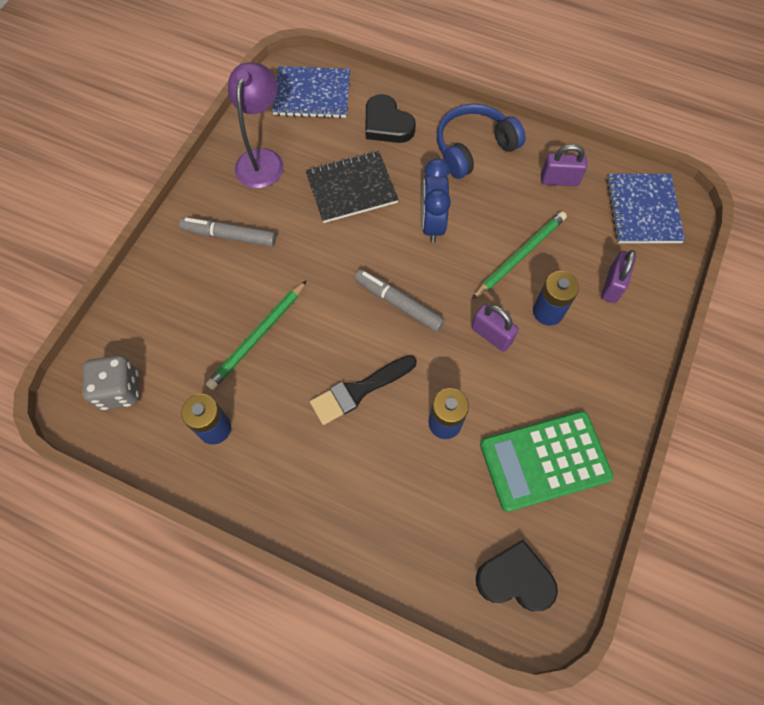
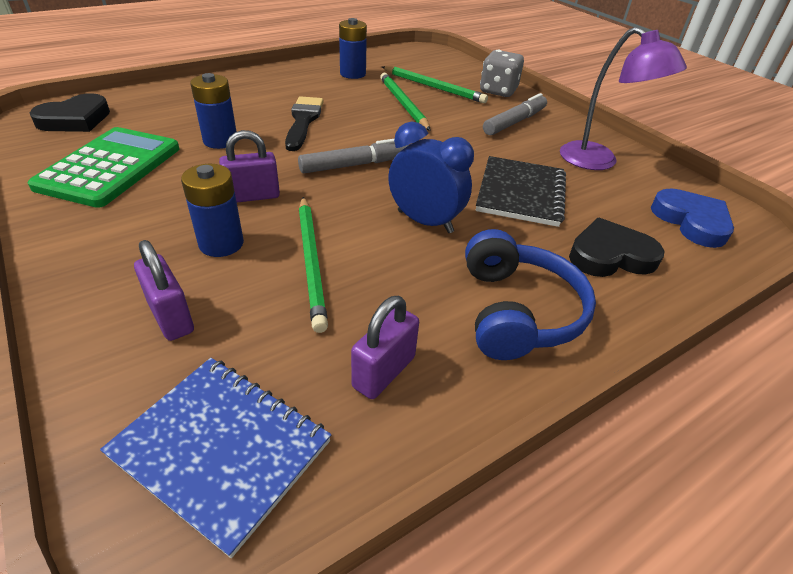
camera: 120 degrees right, 25 degrees down
(119, 390) = (419, 60): grey dice -> grey dice (498, 91)
(194, 334) = (434, 87): none -> green pencil
(312, 94) = (691, 221): blue notebook -> blue heart

